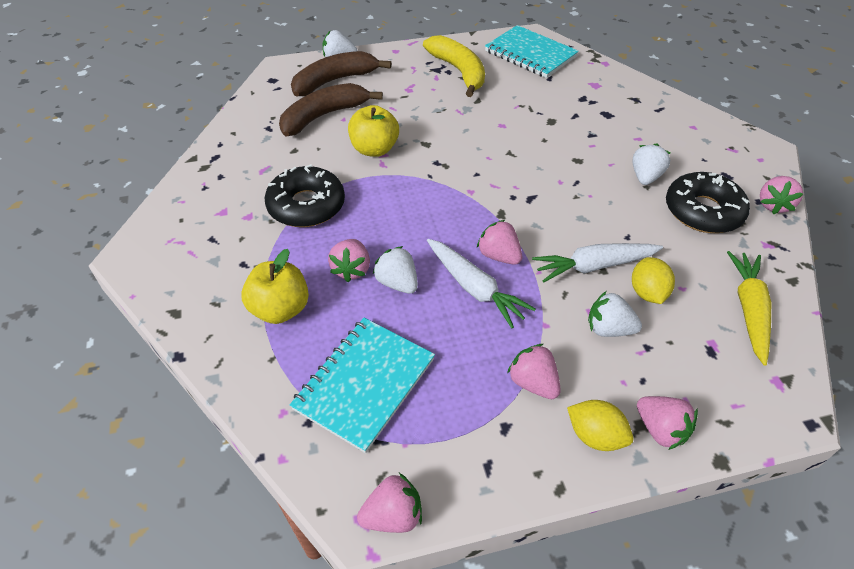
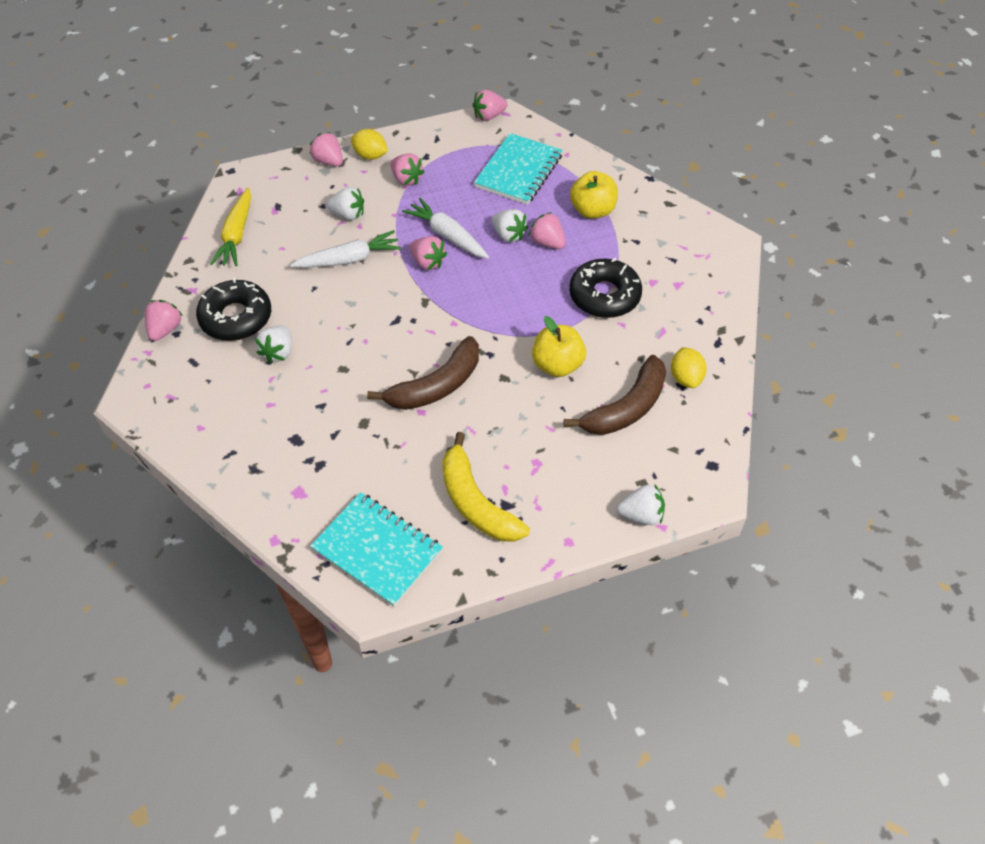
camera: 175 degrees right, 5 degrees up
(335, 81) = (633, 469): brown banana -> brown banana (436, 386)
(351, 269) = (547, 242): pink strawberry -> pink strawberry turned 45 degrees counterclockwise
(647, 293) = (311, 242): yellow lemon -> yellow lemon (685, 378)

